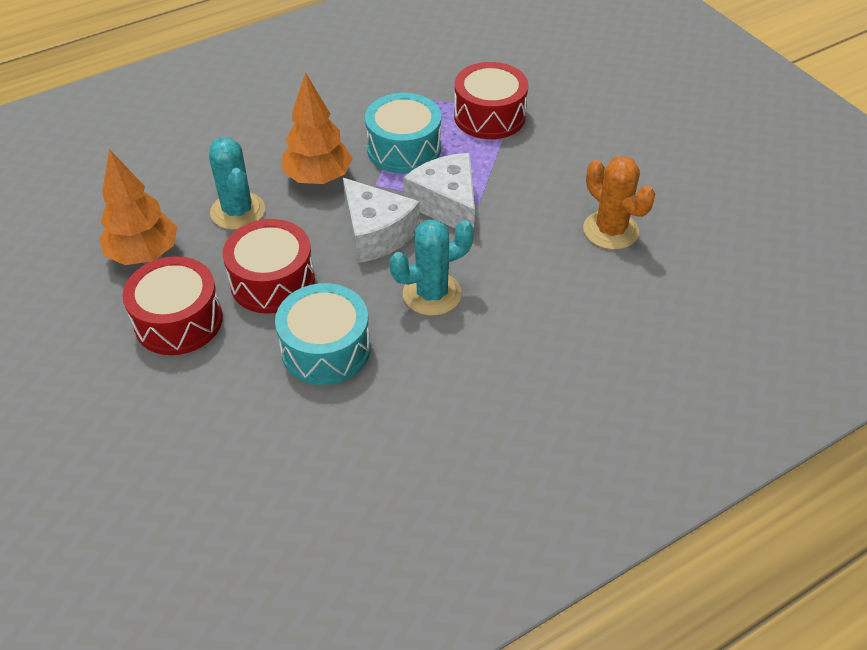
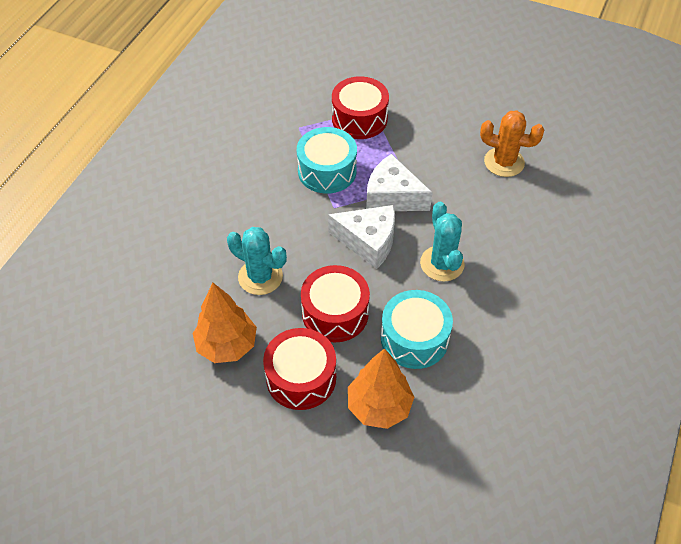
camera: 35 degrees left, 5 degrees up
(318, 178) = (291, 222): orange tree -> orange tree (379, 406)
(432, 294) = (442, 263): turquoise cactus -> turquoise cactus turned 45 degrees counterclockwise

